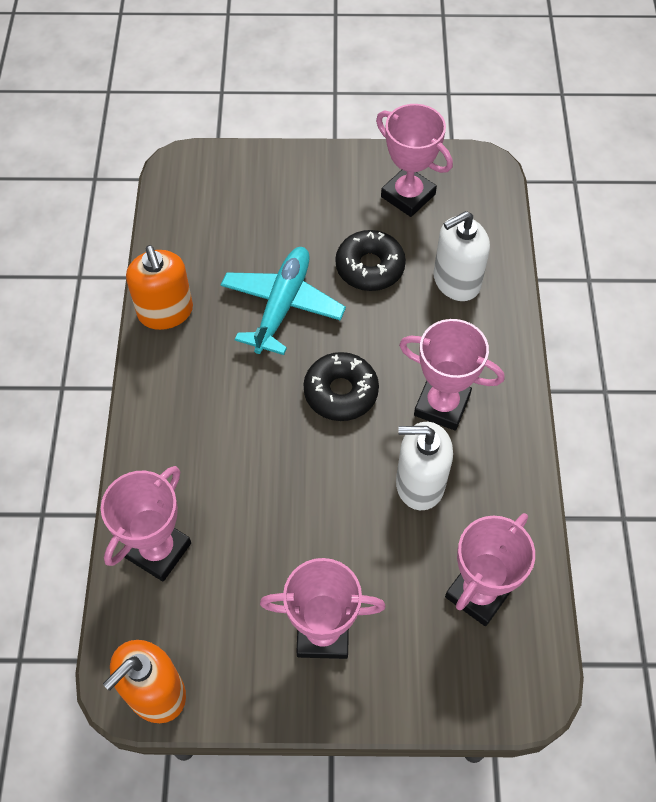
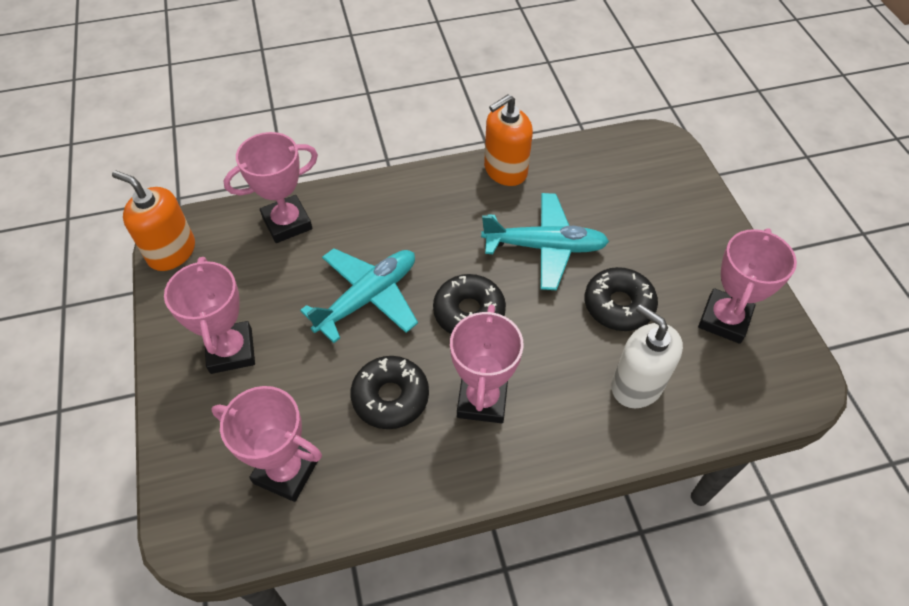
camera: 75 degrees right, 5 degrees down
(158, 550) = (287, 223): pink trophy -> pink trophy turned 45 degrees counterclockwise
(294, 482) = (368, 298): none -> turquoise plane
(420, 483) = (390, 397): white soap dispenser -> black donut

